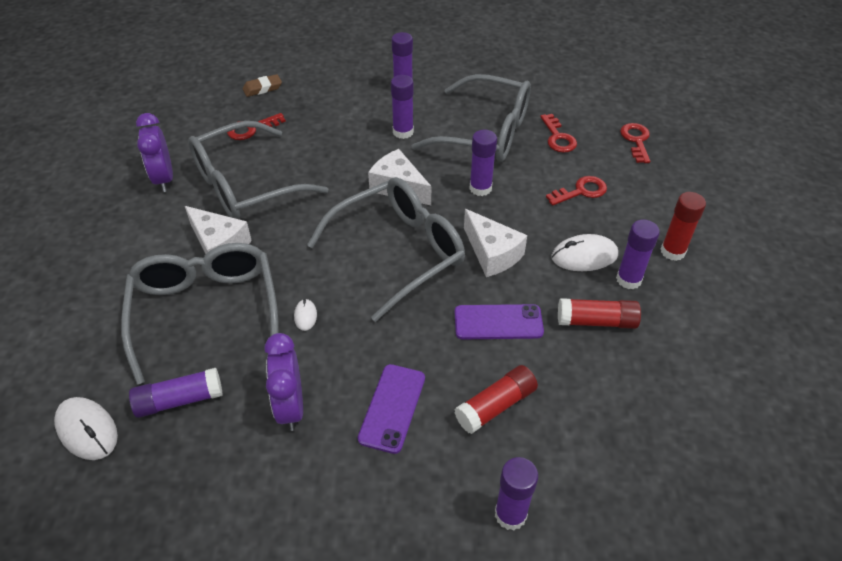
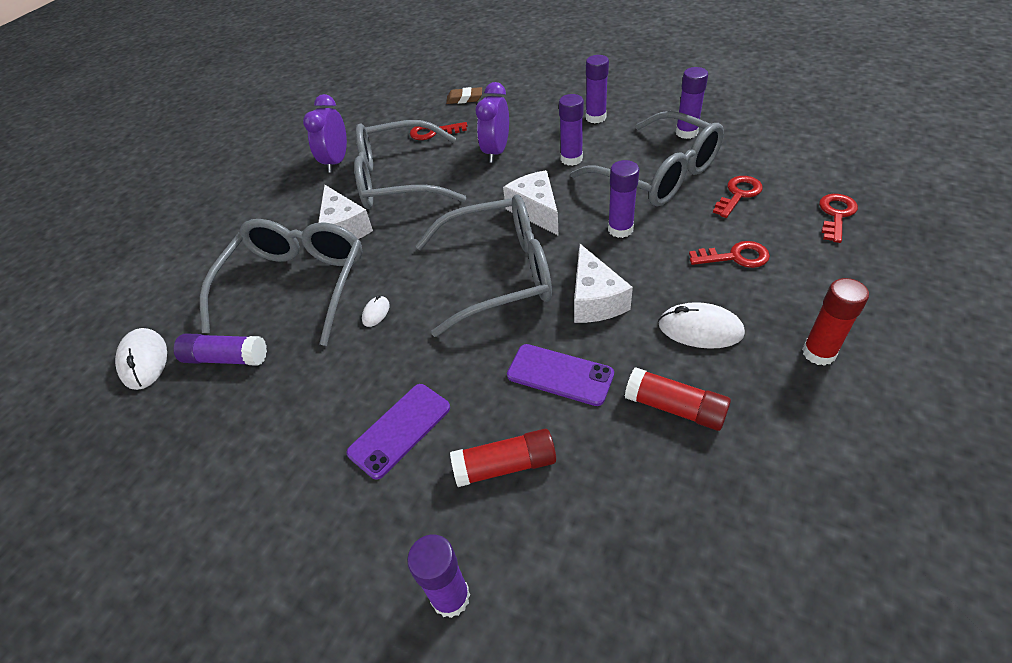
camera: 30 degrees right, 0 degrees up
(290, 407) = (310, 396): purple clock -> purple clock (496, 152)
(558, 138) = (738, 194): red key -> red key turned 150 degrees counterclockwise
(628, 279) = (742, 370): purple glue stick -> purple glue stick (686, 132)

